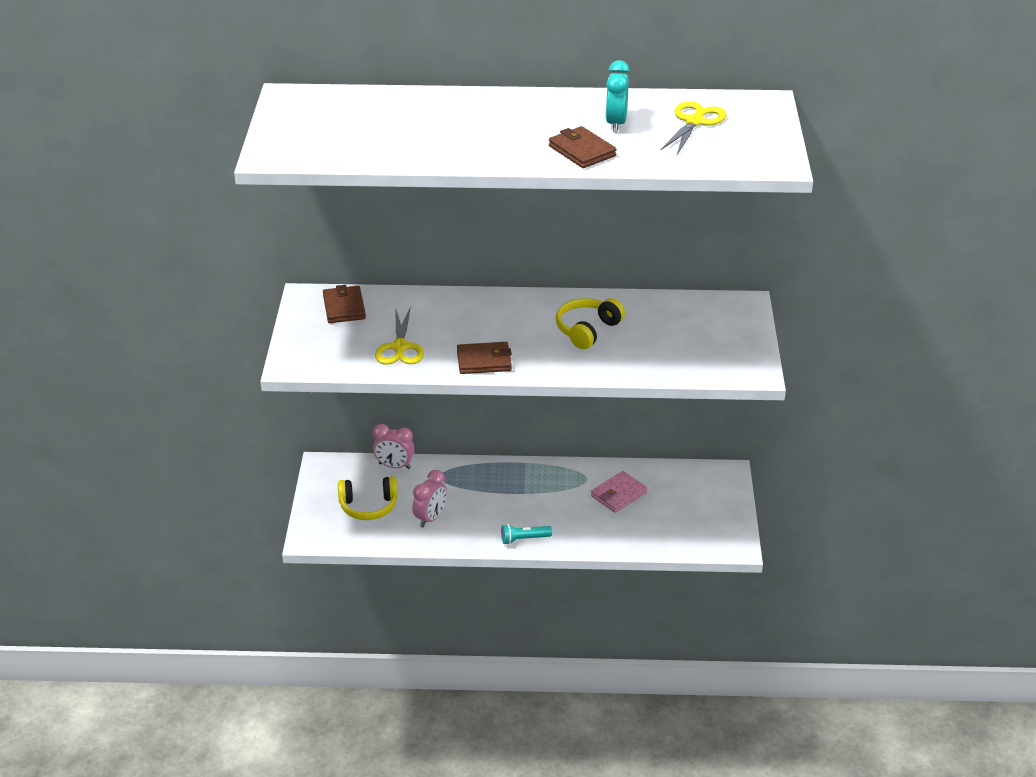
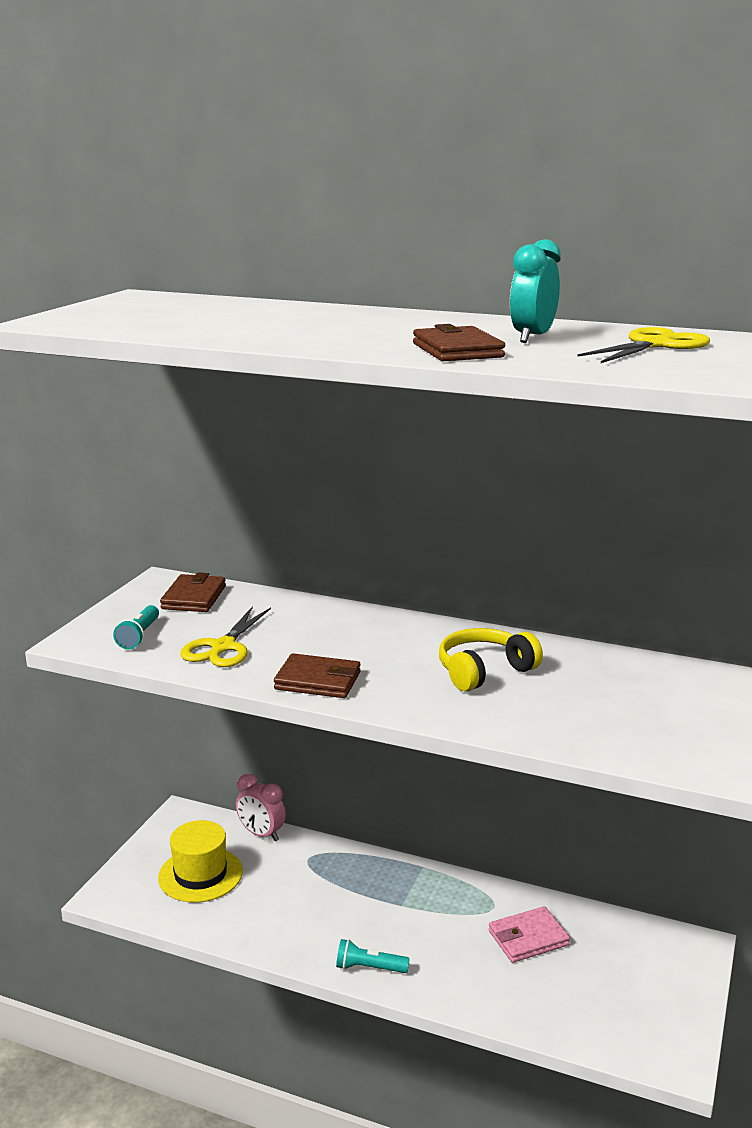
camera: 20 degrees right, 15 degrees down
(333, 350) = (139, 636): none -> turquoise flashlight
(368, 506) = (200, 874): yellow headphones -> yellow hat
(430, 518) = (265, 908): pink clock -> none

